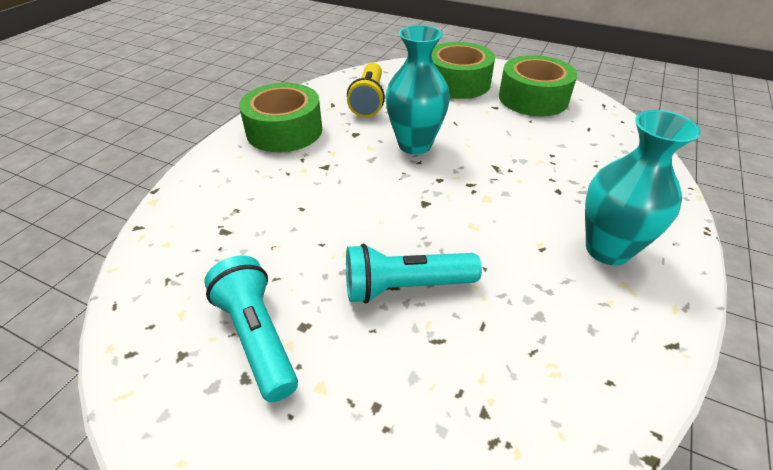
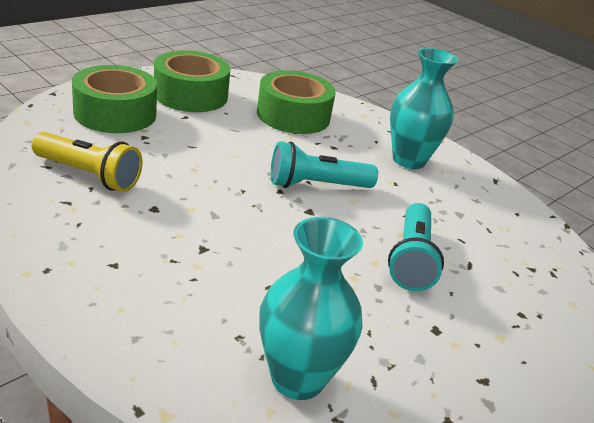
camera: 75 degrees left, 10 degrees down
(257, 337) = (441, 362): turquoise flashlight -> turquoise flashlight (316, 185)
(284, 131) = (94, 256): green tape -> green tape (293, 115)
(415, 145) = (212, 181): turquoise vase -> turquoise vase (297, 378)

